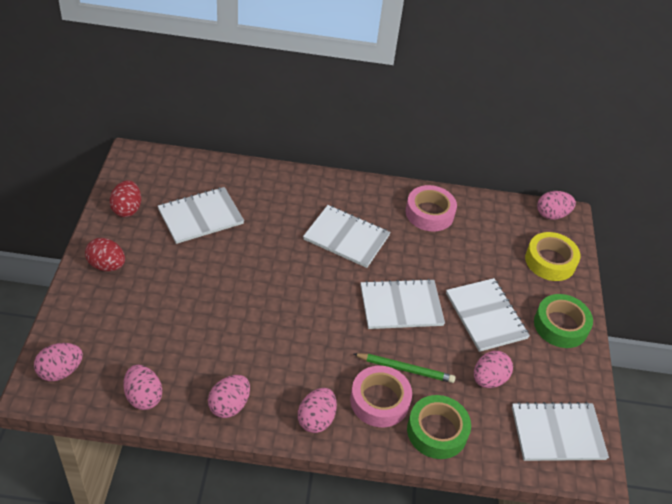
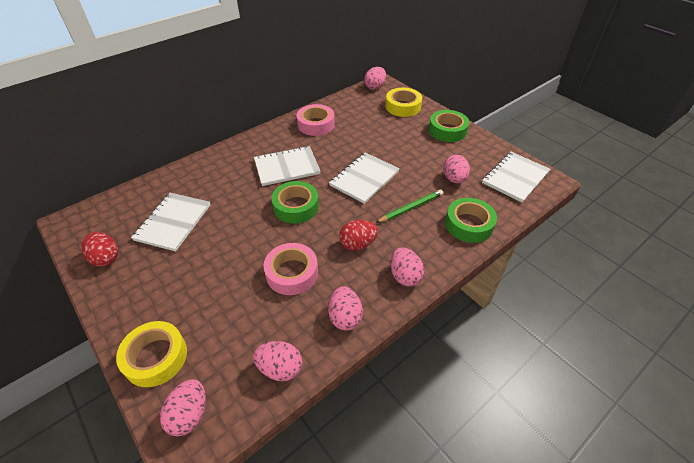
camera: 40 degrees left, 0 degrees up
(81, 314) = (156, 357): none -> yellow tape
(107, 265) = (135, 307): red egg -> red egg (357, 244)
(307, 282) = (296, 206): none -> green tape
(379, 401) = (422, 235): pink tape -> pink tape (292, 273)
(486, 316) = (410, 151): white notebook -> none

